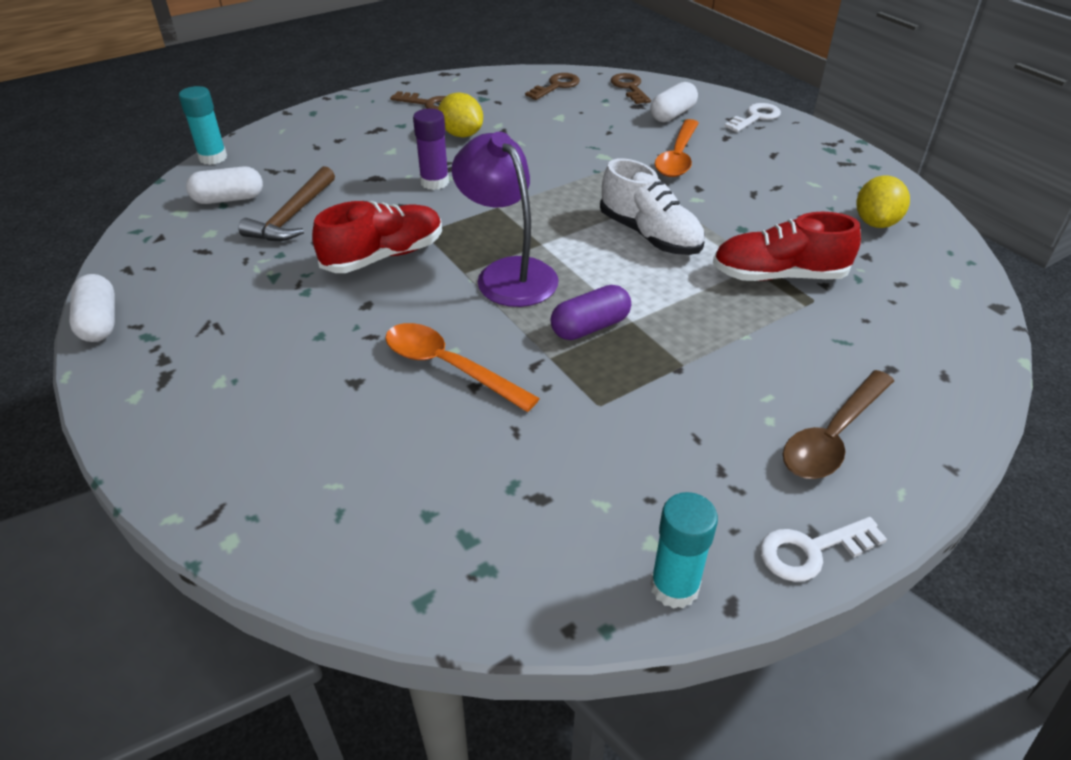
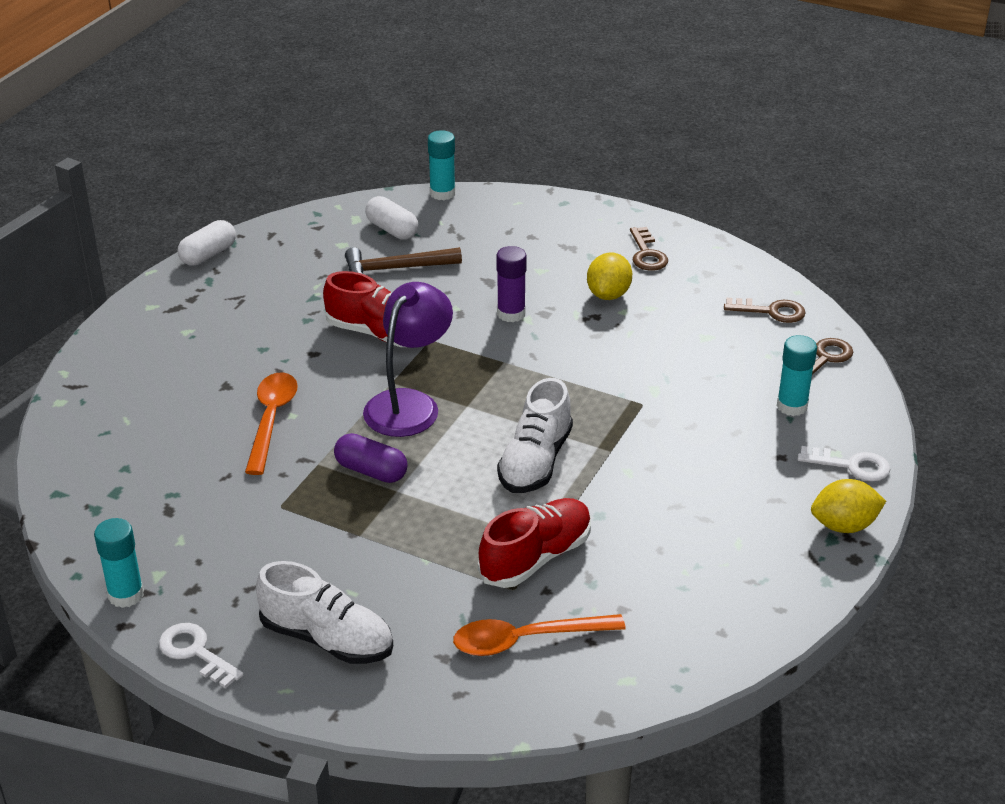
camera: 60 degrees right, 5 degrees down
(672, 115) = (792, 406): white capsule -> turquoise glue stick
(677, 157) = (699, 436): orange spoon -> orange spoon (525, 640)
(778, 275) = (536, 557): red shoe -> red shoe turned 75 degrees clockwise
(832, 436) = (327, 639): brown spoon -> white shoe
(875, 222) = (695, 603): yellow lemon -> yellow lemon (844, 526)

